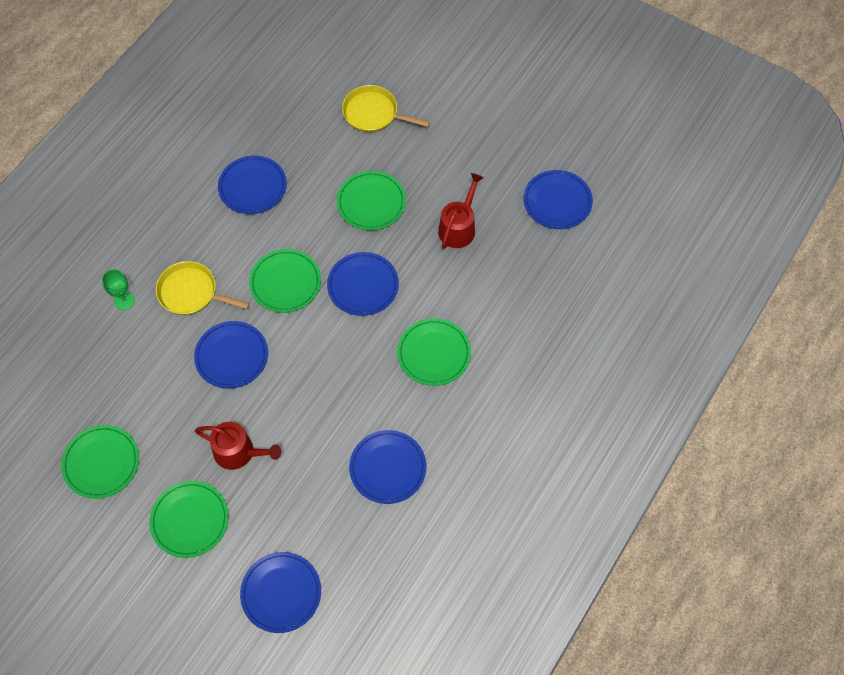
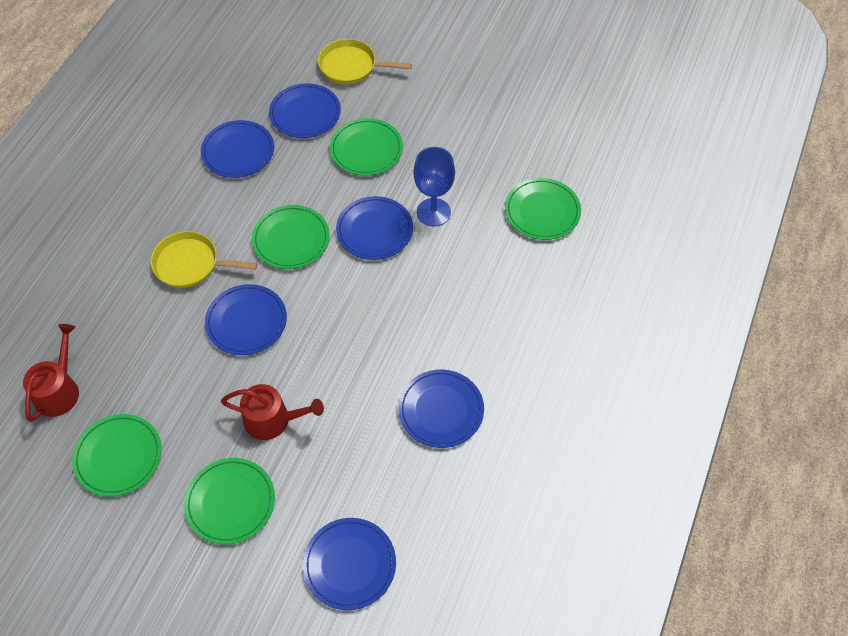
camera: 10 degrees left, 5 degrees down
(124, 301) = (117, 283): green goblet -> none
(420, 276) = (433, 212): none -> blue goblet
(434, 353) = (464, 286): green plate -> green plate (542, 211)
(458, 227) = (462, 160): red watering can -> red watering can (59, 390)
(557, 201) = (557, 122): blue plate -> blue plate (305, 113)

